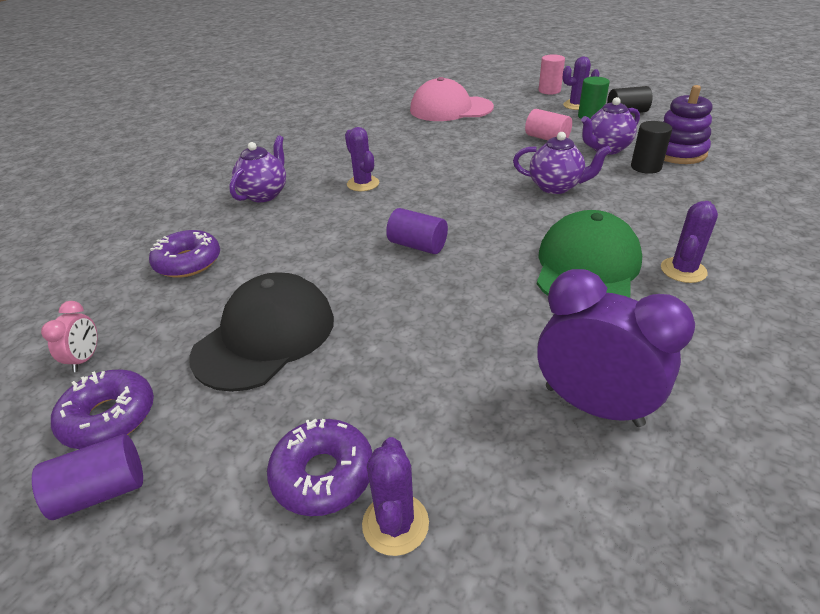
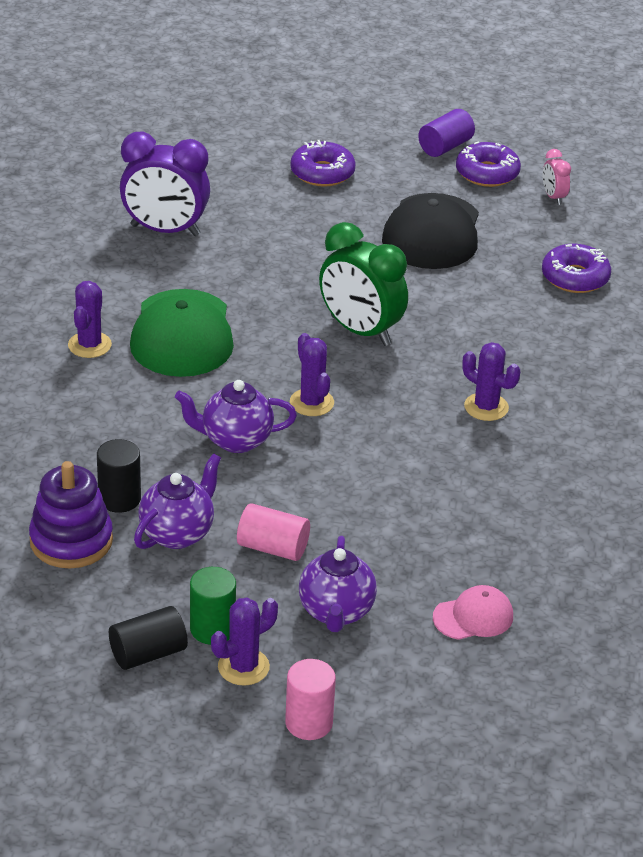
camera: 155 degrees right, 0 degrees up
(264, 194) = (594, 370): purple teapot -> purple teapot (336, 612)
(395, 524) = (267, 163): purple cactus -> purple cactus (311, 402)
(417, 245) = (360, 331): purple cylinder -> green clock
(450, 109) = (473, 617): pink cap -> pink cap, size x0.51

